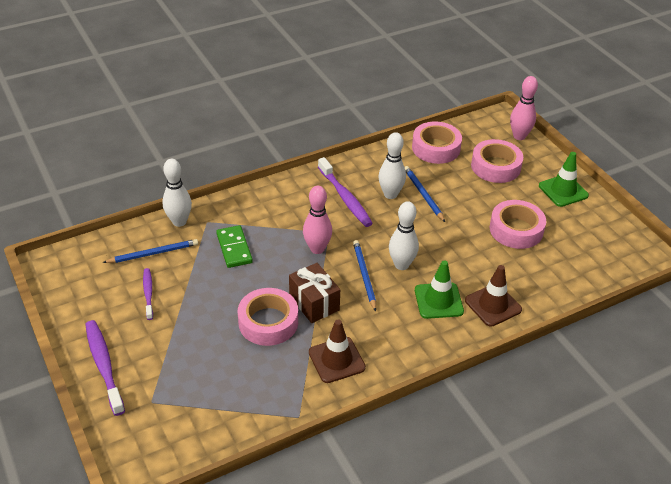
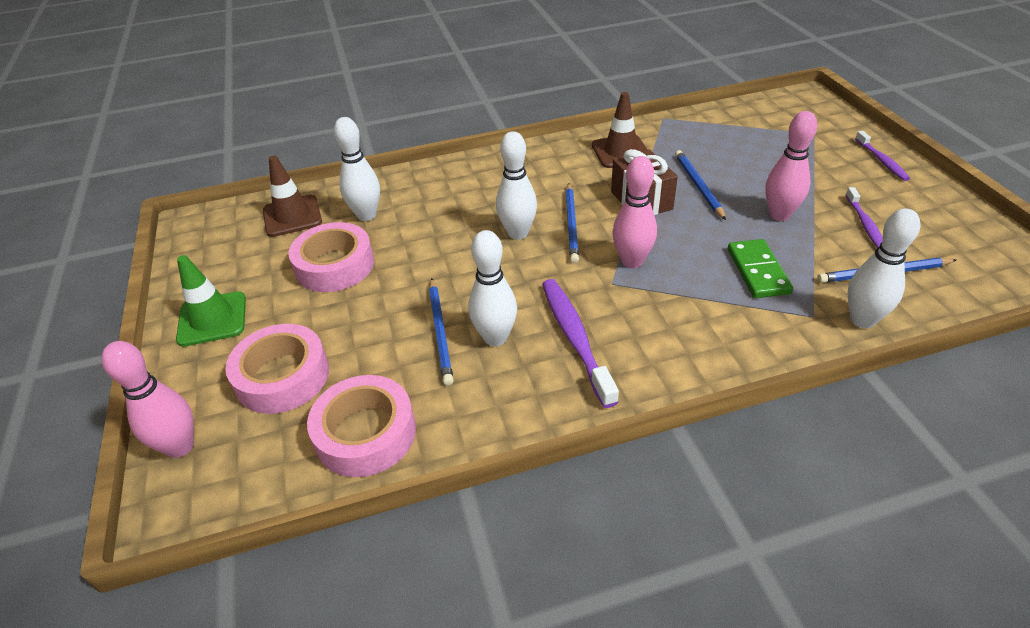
camera: 165 degrees left, 0 degrees up
(104, 366) = (881, 161): purple toothbrush -> purple toothbrush, size x0.60
(209, 297) = (779, 215): none -> pink bowling pin
(268, 322) = (698, 186): pink tape -> blue pencil
(438, 301) = (488, 193): green traffic cone -> none
(493, 305) = (427, 185): brown traffic cone -> brown traffic cone (292, 216)
(523, 272) = (366, 215): none -> white bowling pin

